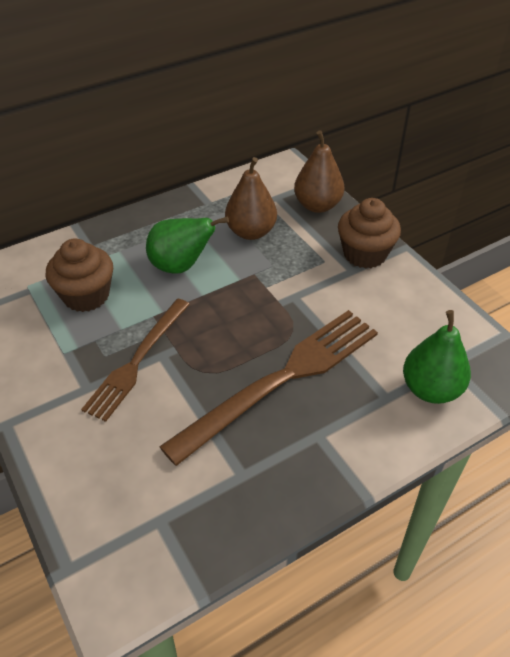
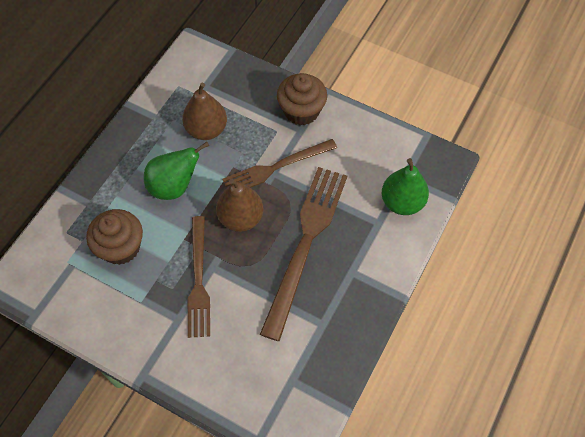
camera: 30 degrees left, 15 degrees up
(300, 293) = (276, 167): none -> brown fork
(317, 205) = (241, 80): brown pear -> brown pear (241, 218)

